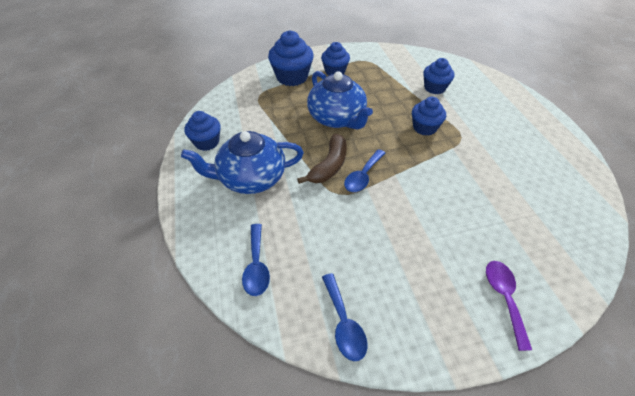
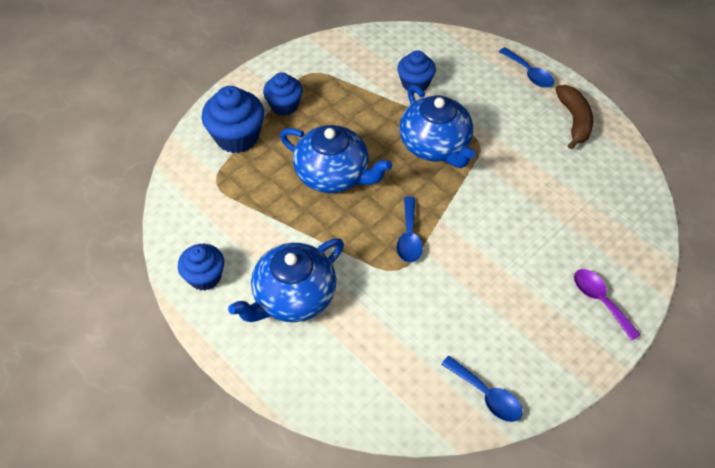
camera: 30 degrees left, 5 degrees up
(256, 266) = (372, 386): blue spoon -> blue spoon (529, 73)
(329, 166) = (366, 241): brown banana -> brown banana (574, 120)
(424, 128) = (435, 145): blue cupcake -> blue teapot

